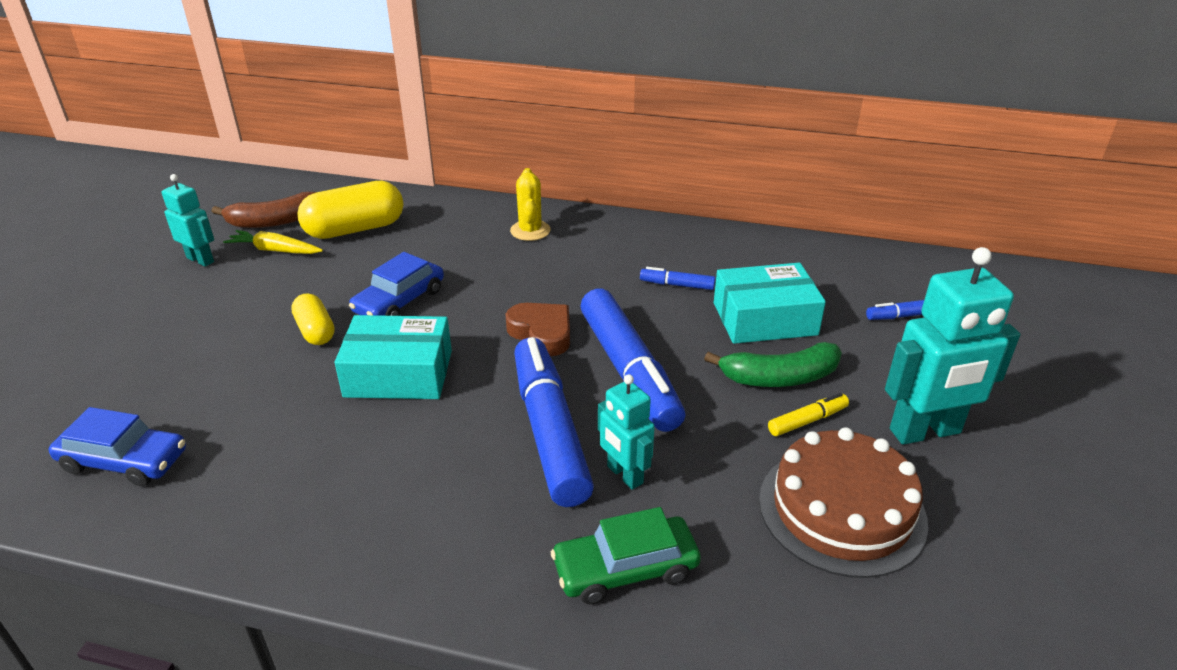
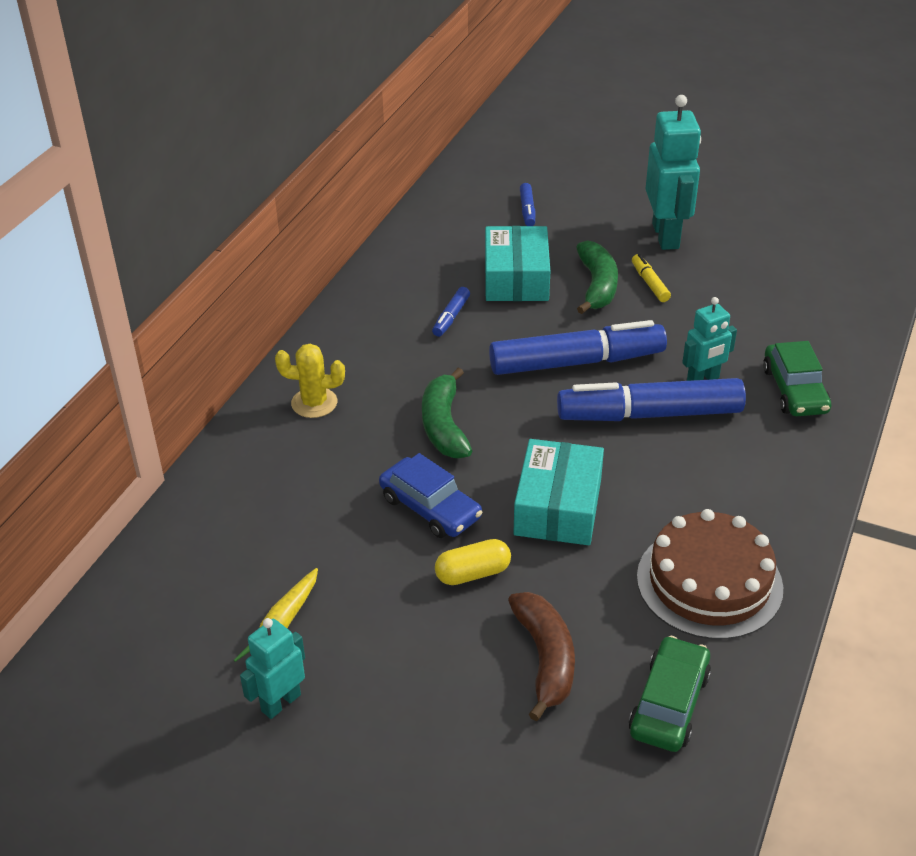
camera: 80 degrees left, 5 degrees up
(124, 461) = (669, 704): blue car -> green car
(275, 221) = (201, 634): brown banana -> brown banana (545, 659)
(355, 229) = (255, 550): yellow capsule -> none
(510, 297) = (444, 426): none -> green banana
(542, 333) = (510, 408): brown heart -> none
(841, 510) = (740, 288): brown cake -> brown cake (709, 582)

